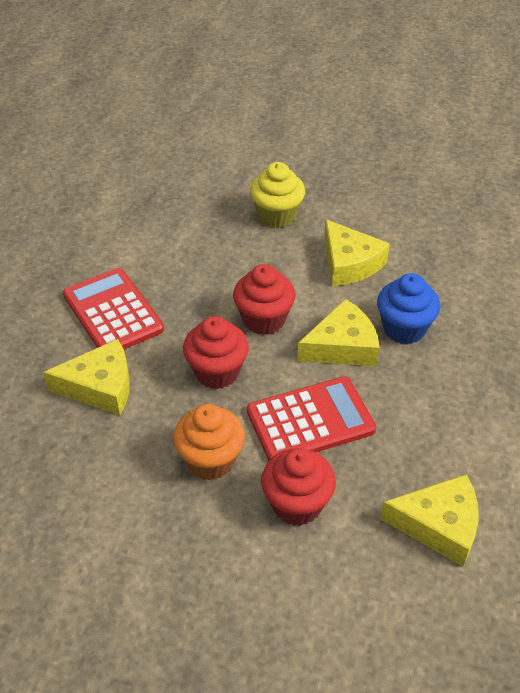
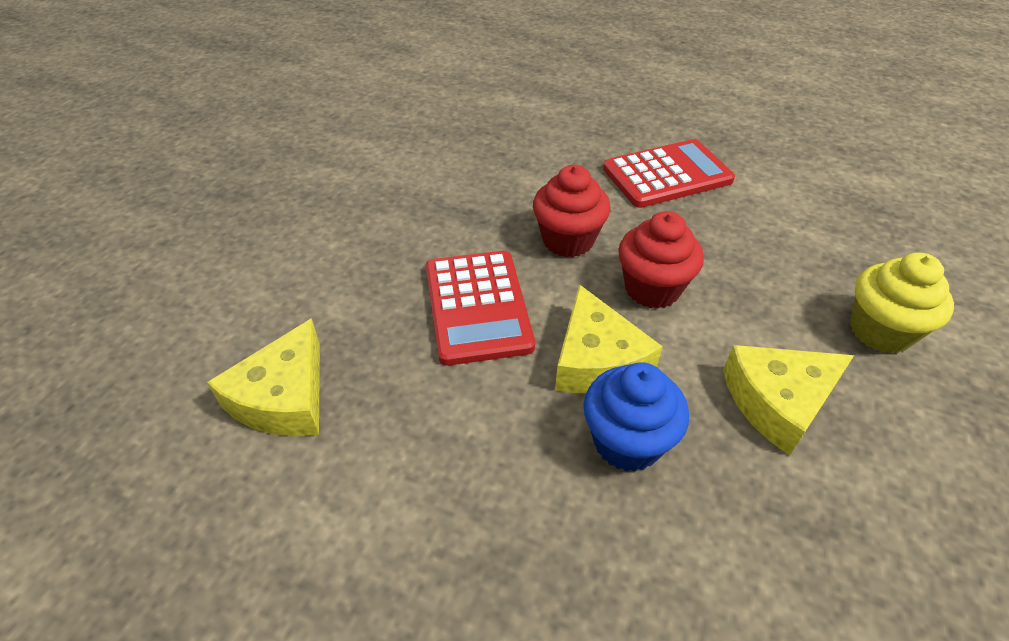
camera: 100 degrees right, 0 degrees up
(100, 387) = (561, 163): yellow cheese -> none
(210, 460) = (448, 225): orange cupcake -> none
(297, 504) = (369, 279): red cupcake -> none

